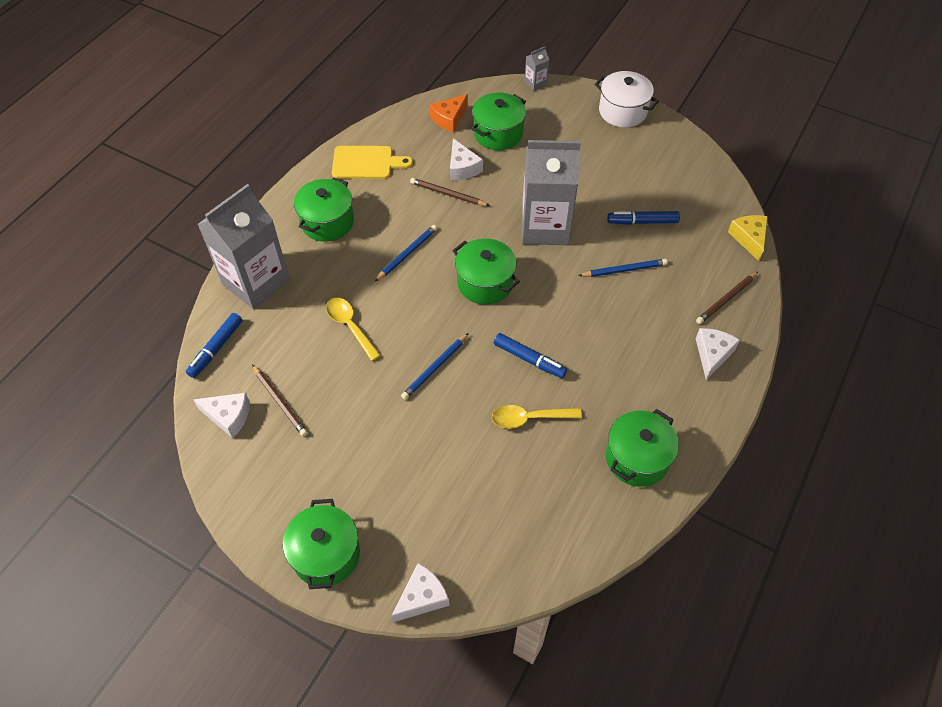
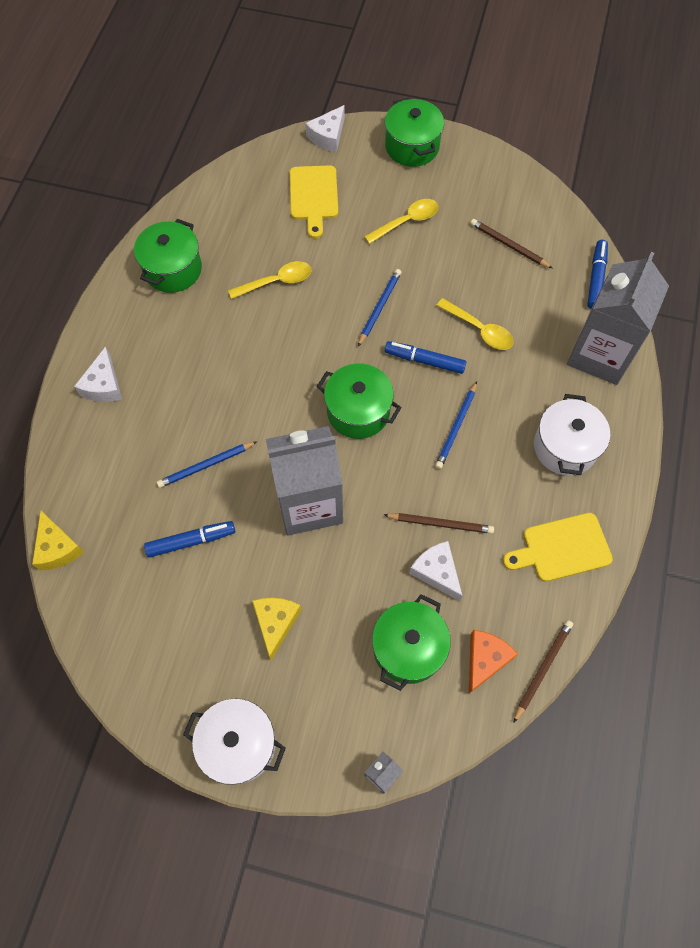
camera: 165 degrees right, 10 degrees up
(228, 417) = (546, 223): white cheese -> none
(327, 222) = (565, 447): green pot -> white pot
(372, 454) = (407, 221): none -> yellow spoon
(464, 512) = (313, 197): none -> yellow cutting board
(529, 359) = (290, 337): blue marker -> blue marker (424, 360)
(586, 163) = (276, 623): none -> yellow cheese
(726, 299) = (87, 455): brown pencil -> brown pencil (542, 669)

